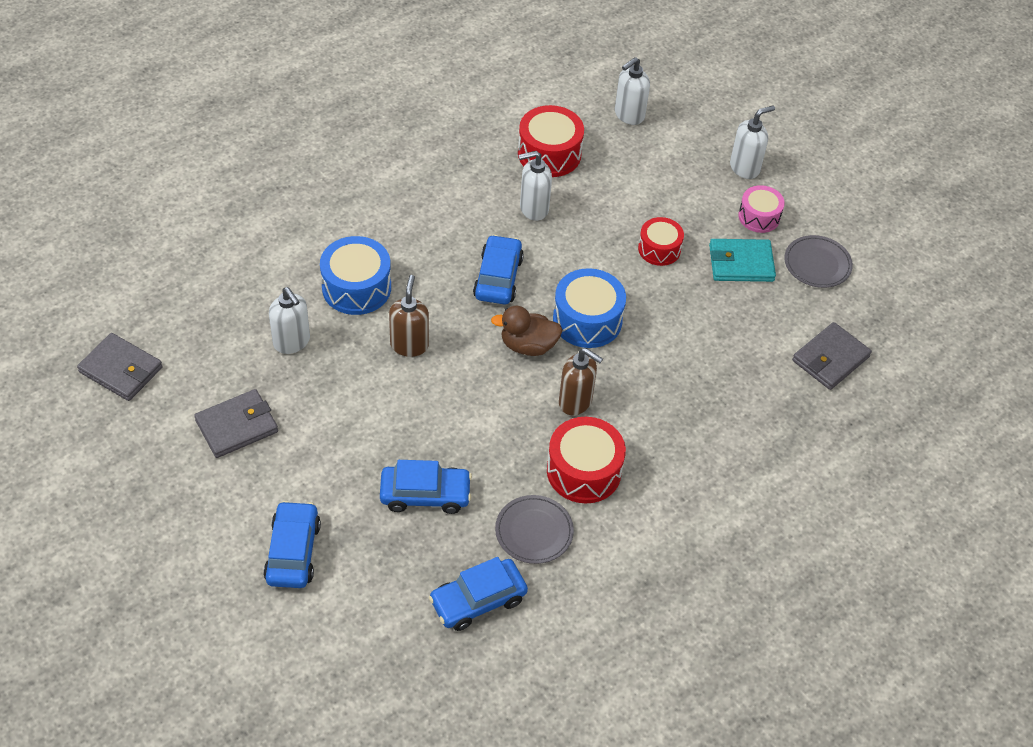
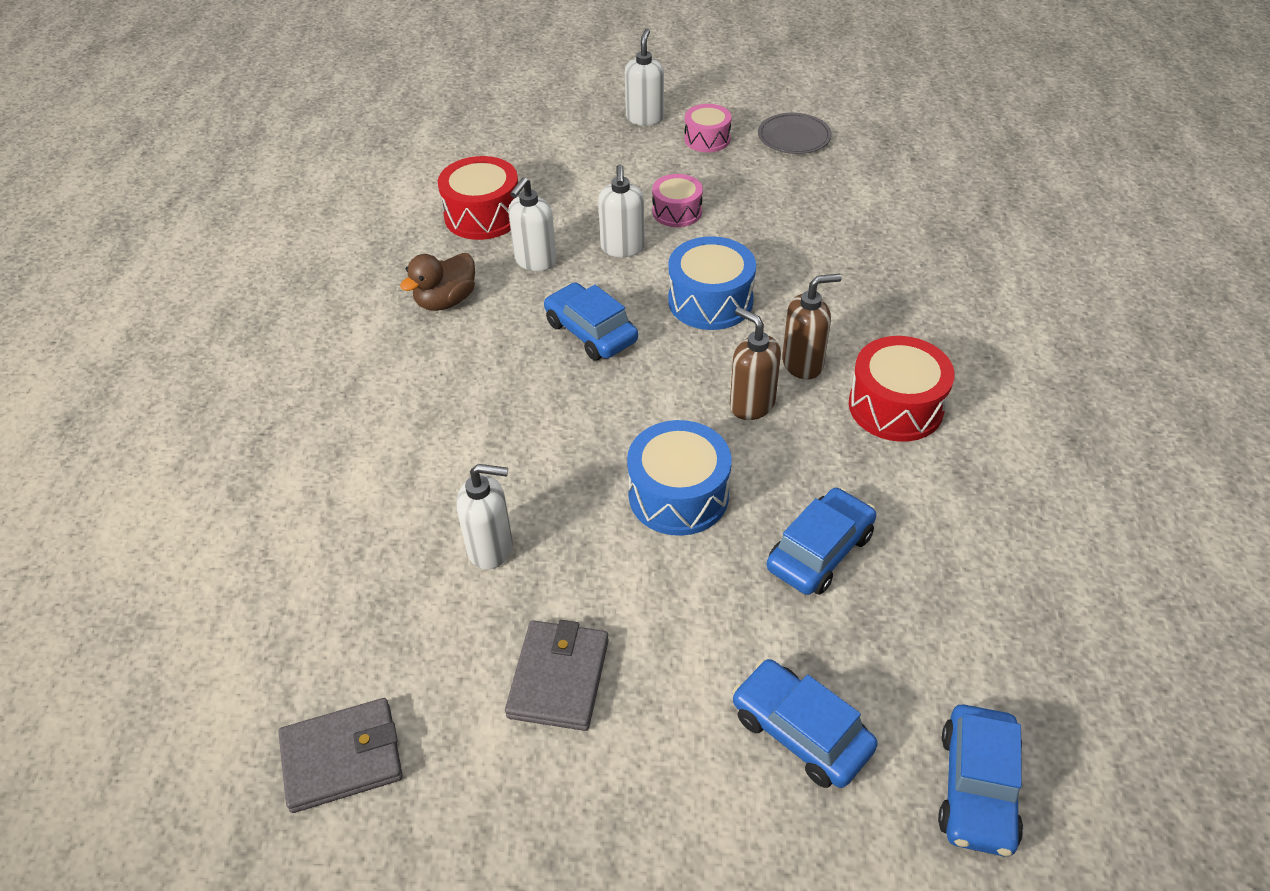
camera: 45 degrees left, 5 degrees down
(356, 287) = (479, 447): blue drum -> blue drum (678, 495)
(409, 345) = (603, 448): brown soap dispenser -> brown soap dispenser (751, 404)
(478, 600) = (1003, 588): blue car -> blue car (977, 788)
(528, 345) = (699, 358): brown duck -> brown duck (446, 301)
(534, 531) = (943, 488): grey plate -> none
(629, 115) = (503, 146): white soap dispenser -> white soap dispenser (622, 248)
(659, 249) = (677, 212): red drum -> pink drum
(741, 263) = (747, 175): turquoise wallet -> none
(830, 359) = (904, 184): grey wallet -> none

